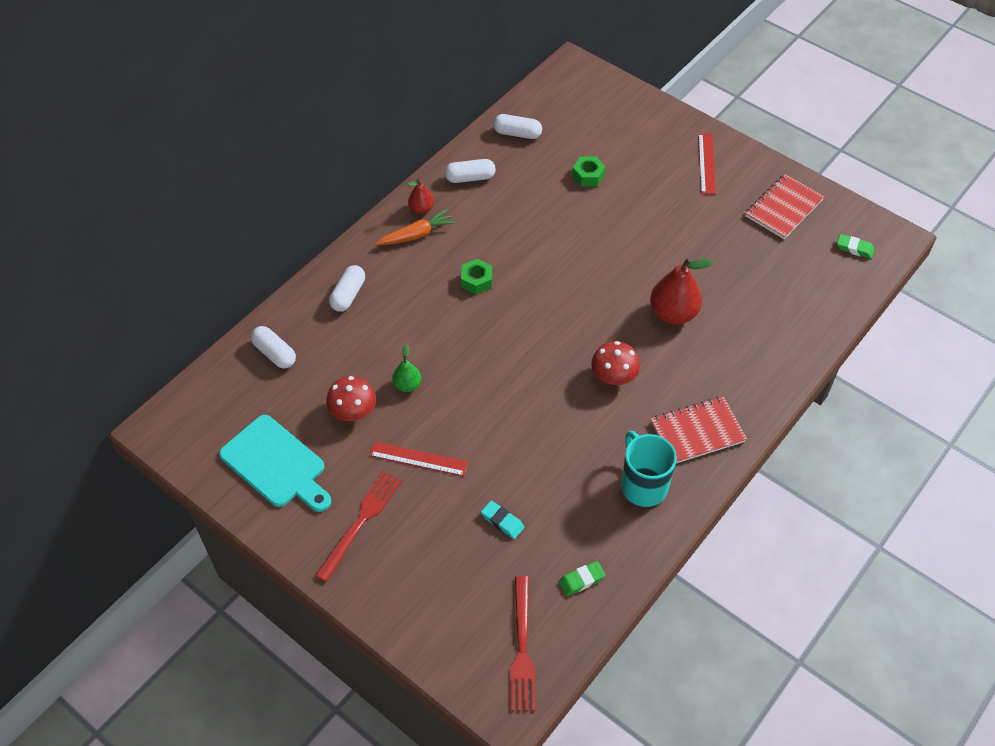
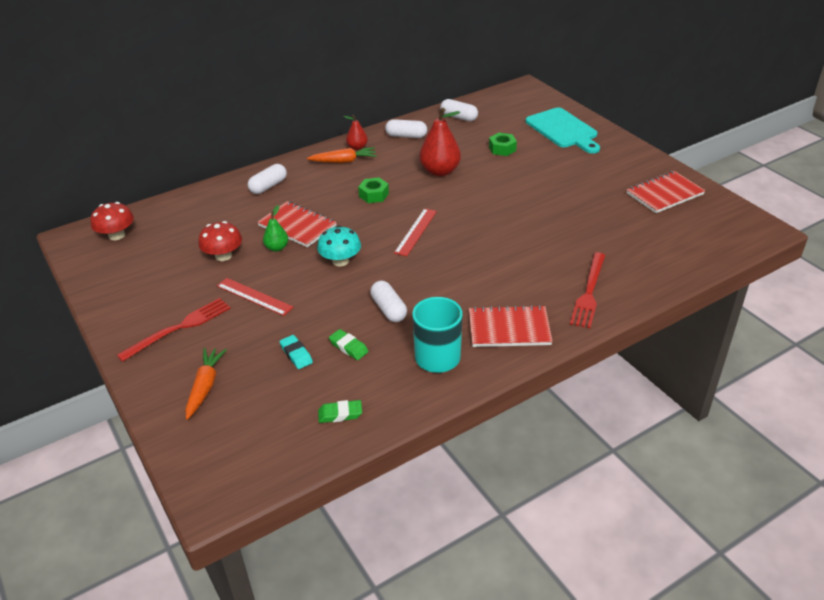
camera: 20 degrees right, 15 degrees down
(274, 353) = (189, 210): white capsule -> white capsule (388, 309)
(276, 464) = (141, 276): turquoise cutting board -> turquoise cutting board (563, 130)
(413, 347) = (297, 226): none -> red notebook
(431, 587) = (205, 387): none -> orange carrot
(486, 386) = (340, 261): none -> turquoise mushroom
(522, 648) = (254, 453): red fork -> red fork (589, 292)
(614, 376) = (453, 275): red mushroom -> red mushroom (116, 235)
(673, 313) = (529, 244): red pear -> red pear (440, 171)
(706, 163) = (608, 156): red ruler -> red ruler (416, 232)
(854, 248) = (721, 230): green eraser -> green eraser (348, 347)

